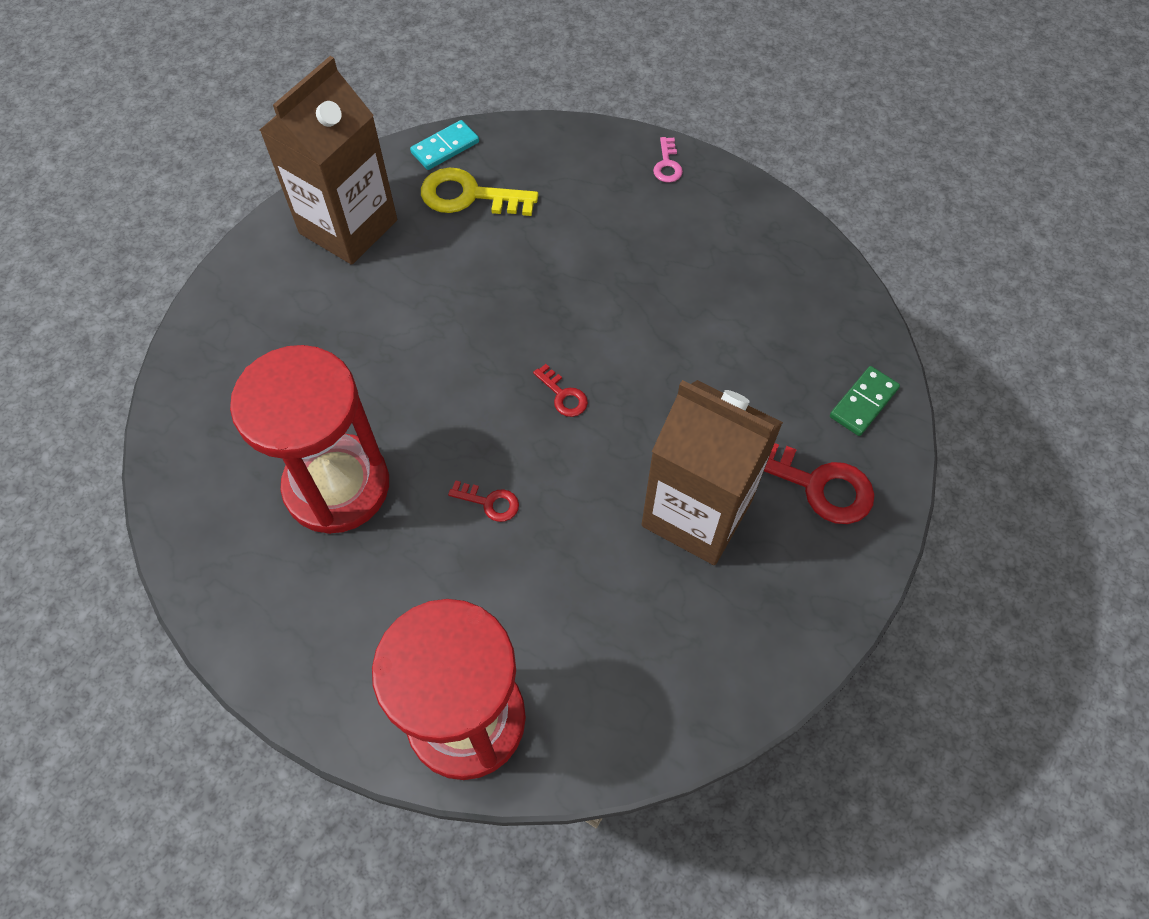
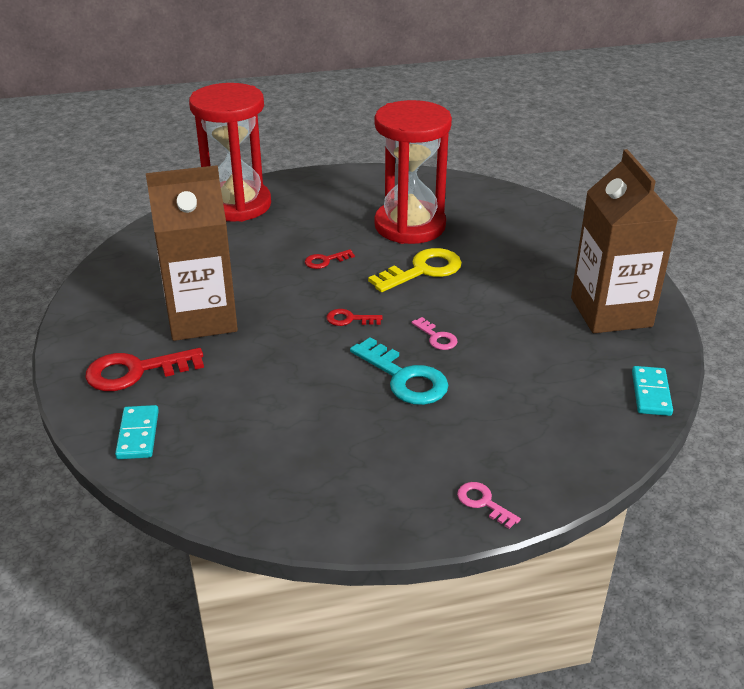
camera: 135 degrees right, 25 degrees down
(469, 196) = (578, 376): yellow key -> yellow key (422, 270)
(518, 314) = (436, 337): none -> pink key
(596, 294) = (404, 378): none -> turquoise key
(863, 403) = (138, 434): green domino -> turquoise domino

